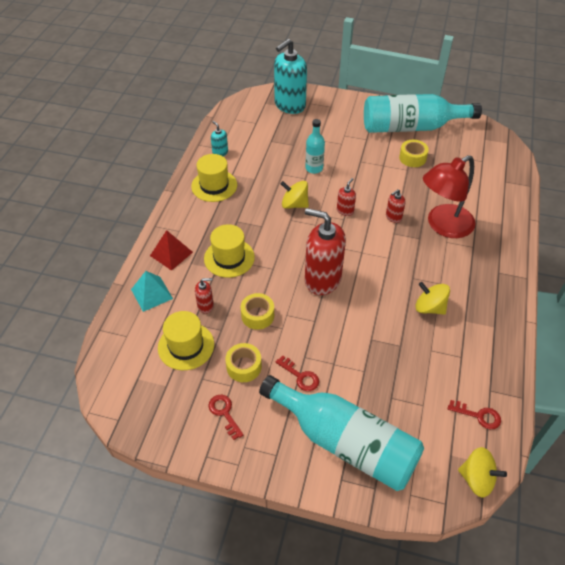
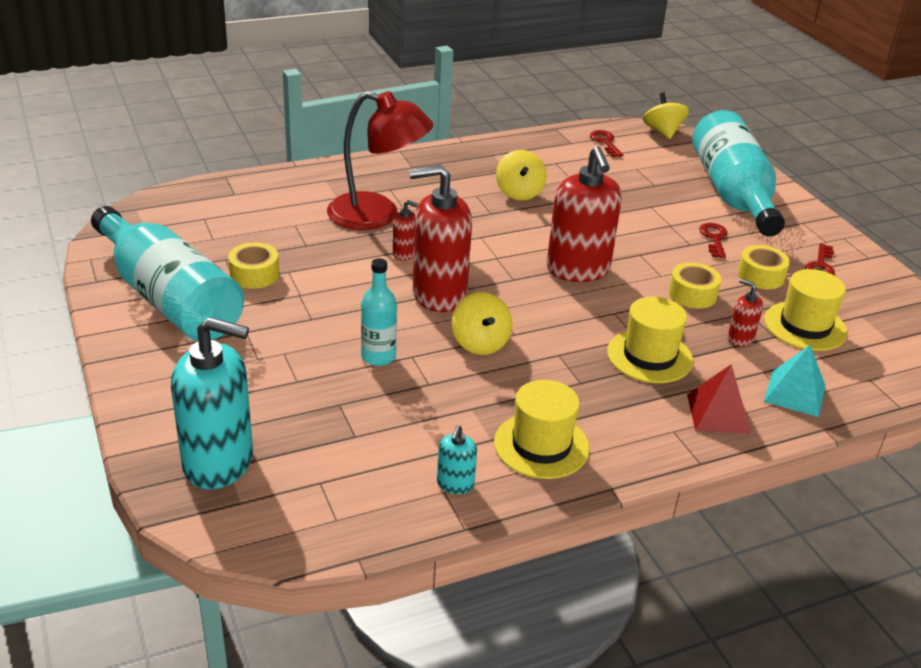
camera: 130 degrees left, 15 degrees down
(345, 211) = (438, 294): red soap dispenser -> red soap dispenser, size x2.23

